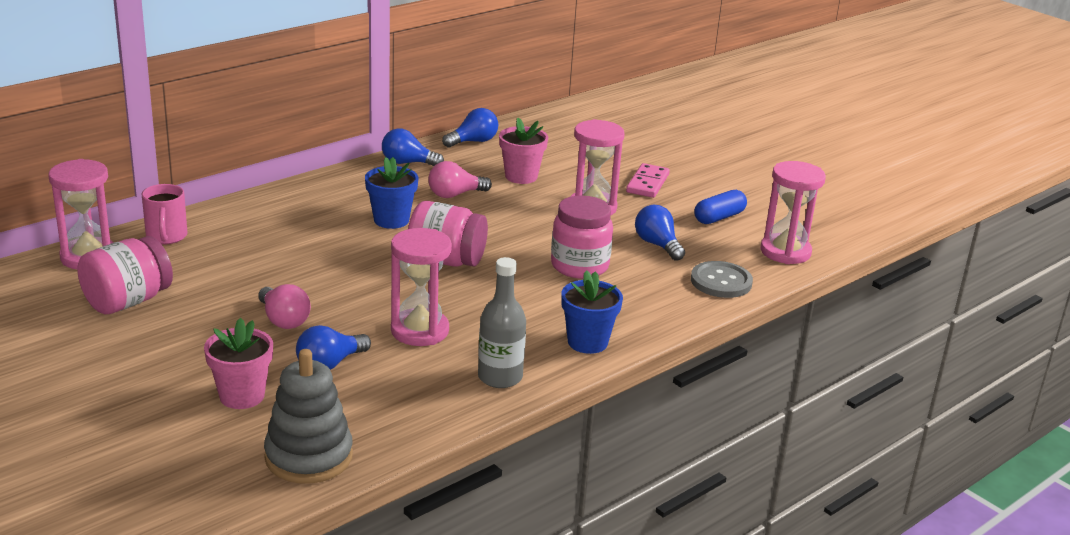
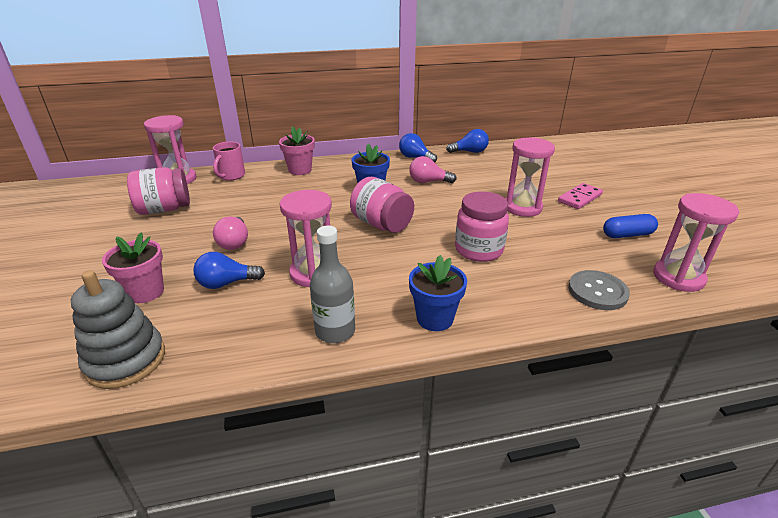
camera: 30 degrees right, 5 degrees up
(521, 176) = (485, 178): pink flower pot -> pink flower pot (300, 170)
(657, 245) = (557, 246): blue light bulb -> none

